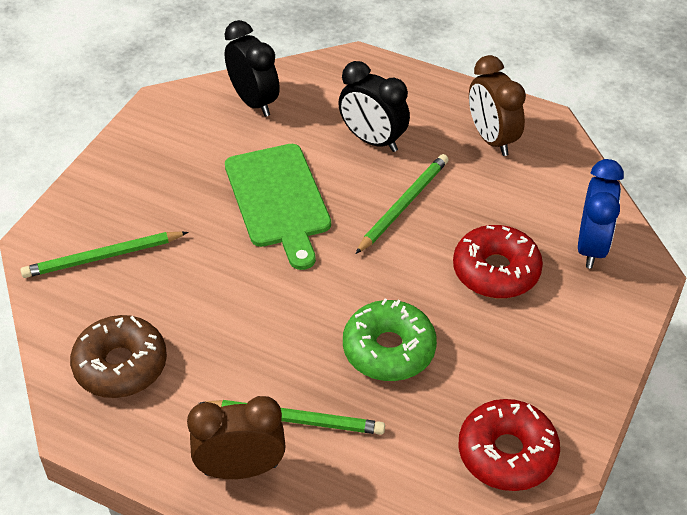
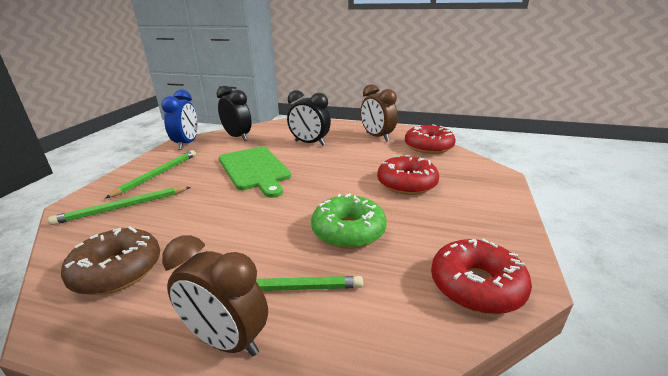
camera: 10 degrees left, 20 degrees down
(241, 469) = (226, 340): brown clock -> brown clock turned 135 degrees counterclockwise
(403, 205) = (335, 163): green pencil -> green pencil (157, 174)
(568, 183) = (428, 147): none -> red donut
(591, 247) = (459, 168): blue clock -> blue clock (187, 144)

